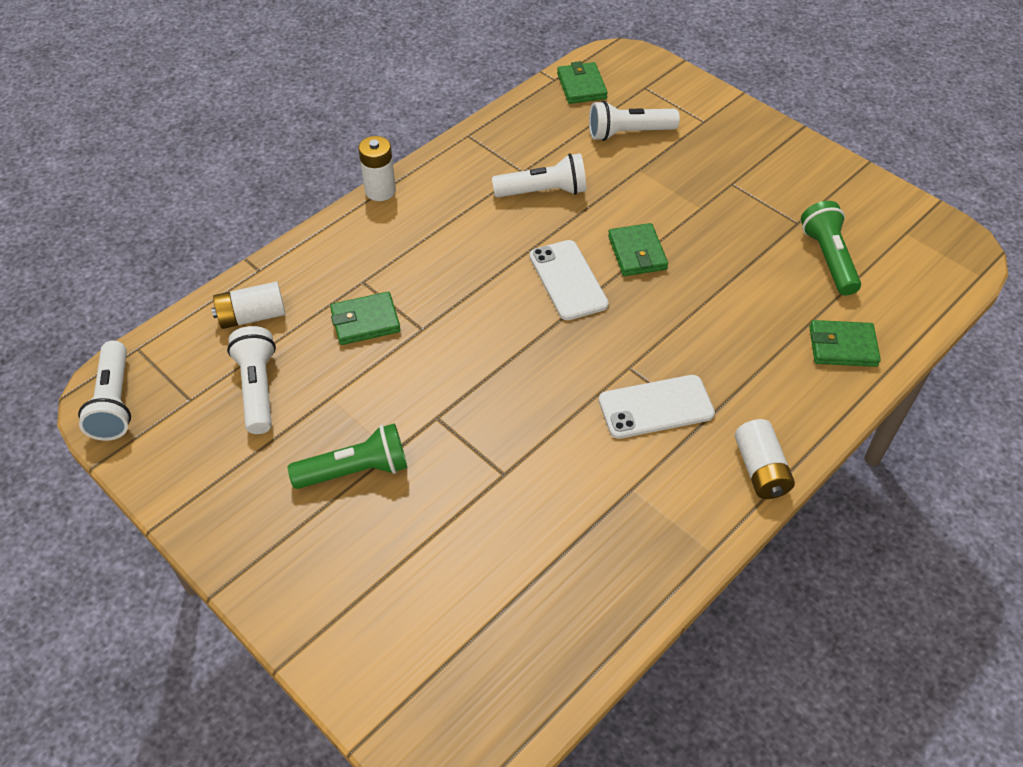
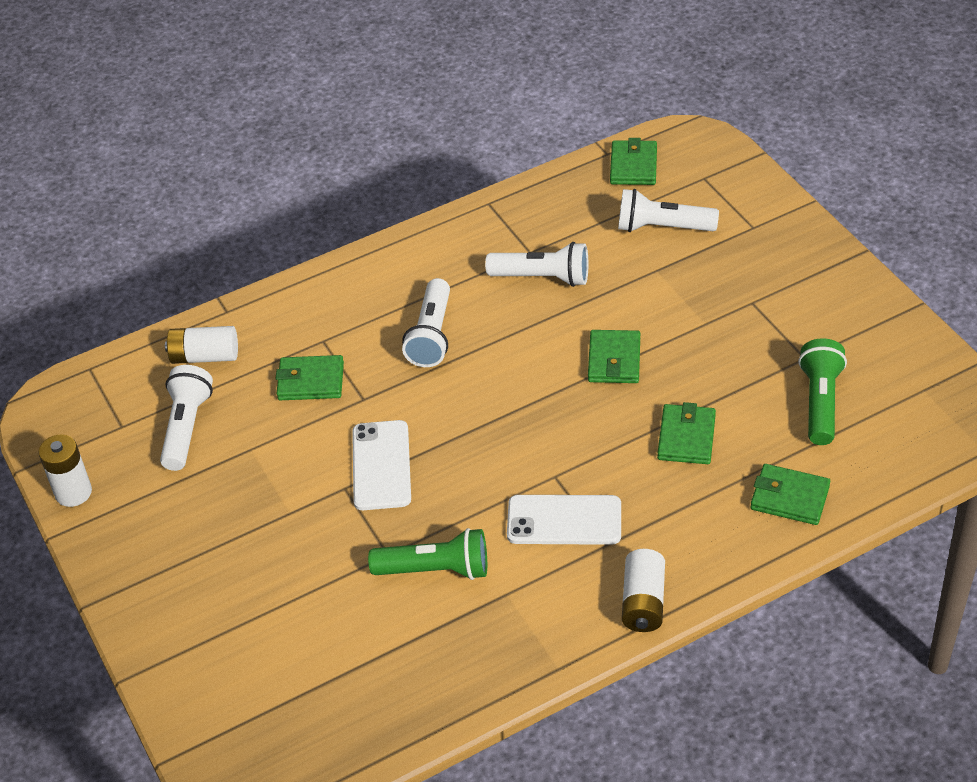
camera: 20 degrees right, 5 degrees down
(114, 402) = (53, 415): white flashlight -> white flashlight (432, 335)
(355, 470) = (249, 522): green flashlight -> green flashlight (435, 569)
(380, 191) = (374, 249): white battery -> white battery (73, 492)
(568, 280) = (529, 376): white phone -> white phone (381, 465)
(730, 310) = (686, 437): none -> green wallet

